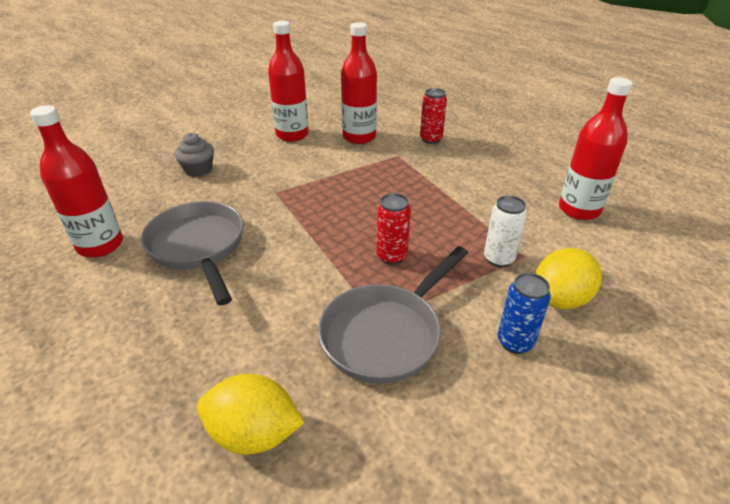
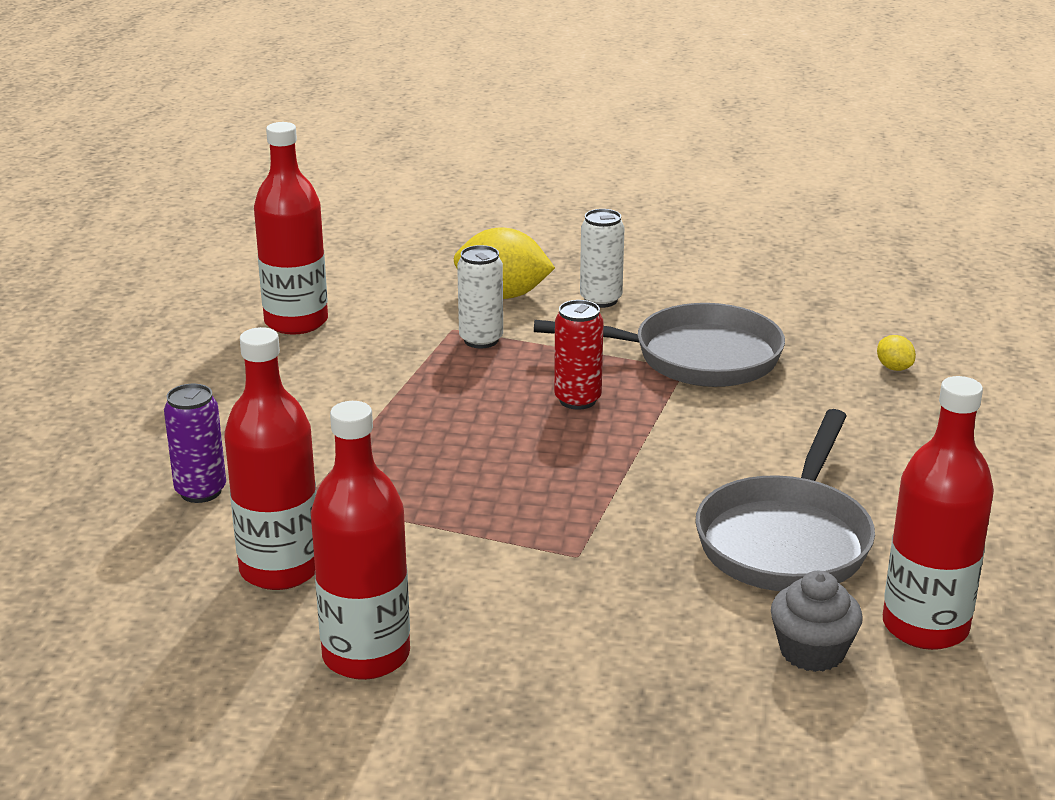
camera: 130 degrees left, 10 degrees down
(198, 169) = (638, 684): grey cupcake -> grey cupcake (812, 651)
(254, 434) = (894, 368): yellow lemon -> yellow lemon, size x0.45
(431, 139) = (200, 491): red can -> purple can
(515, 342) = (600, 300): blue can -> white can

